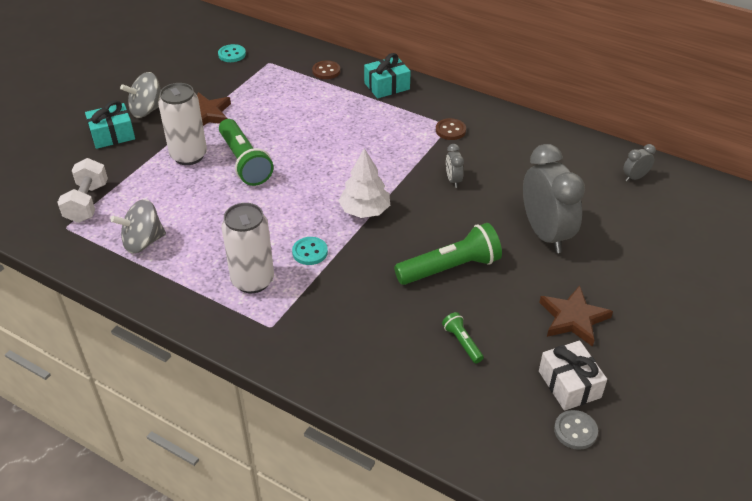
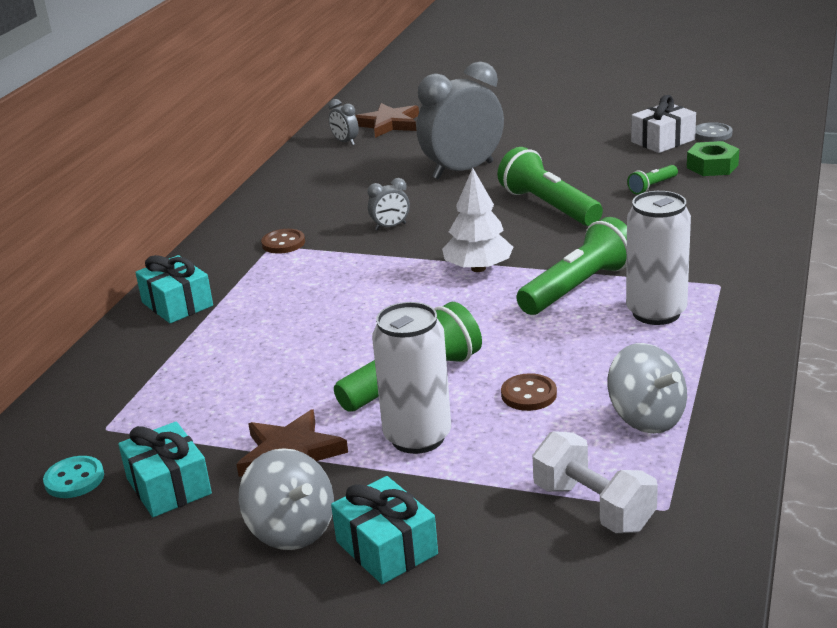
camera: 100 degrees left, 15 degrees down
(87, 203) = (593, 507): white dumbbell -> white dumbbell turned 60 degrees clockwise
(206, 79) = (169, 486): none -> turquoise gift
(310, 252) = (578, 287): turquoise button -> green flashlight
(326, 71) = (135, 363): brown button -> brown button (528, 394)
(491, 400) = (712, 166): none -> green nut
(573, 318) = (579, 147): brown star -> brown star (389, 124)

